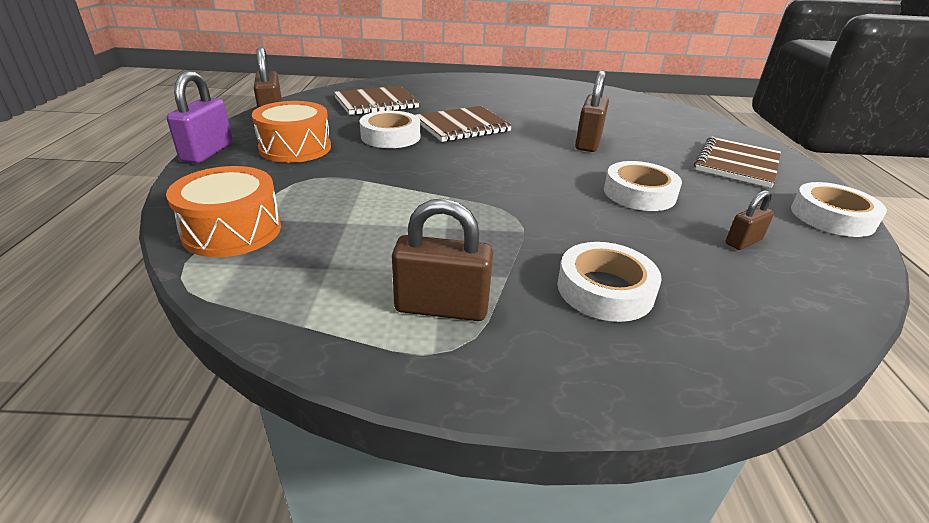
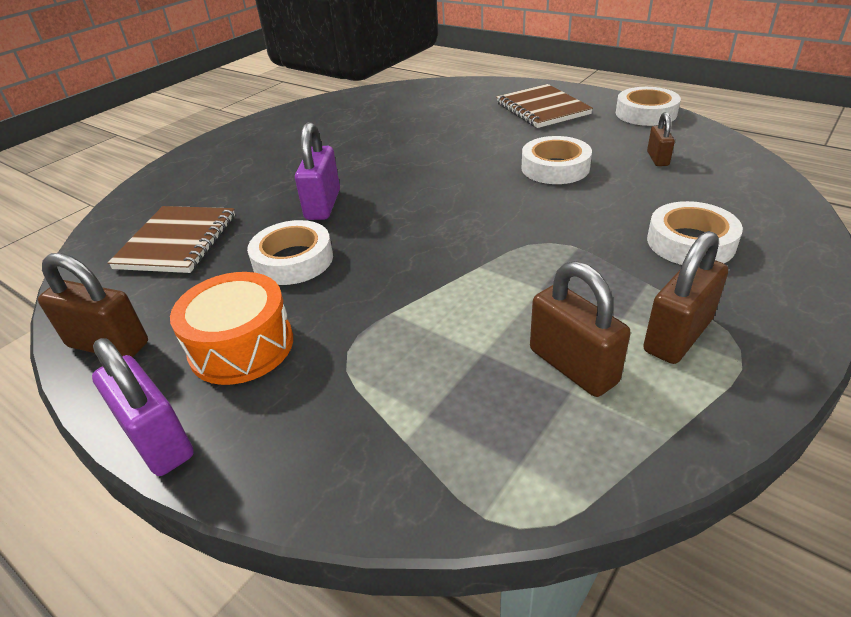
camera: 50 degrees left, 5 degrees up
(232, 231) = (432, 456): orange drum -> none
(462, 126) = (323, 205): brown notebook -> purple padlock
(588, 142) = (439, 152): brown padlock -> brown padlock (572, 366)

